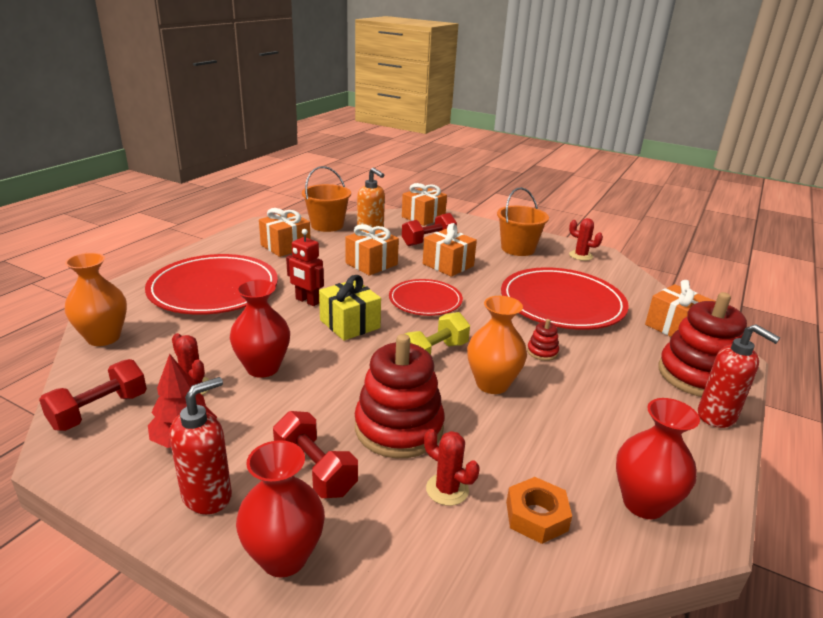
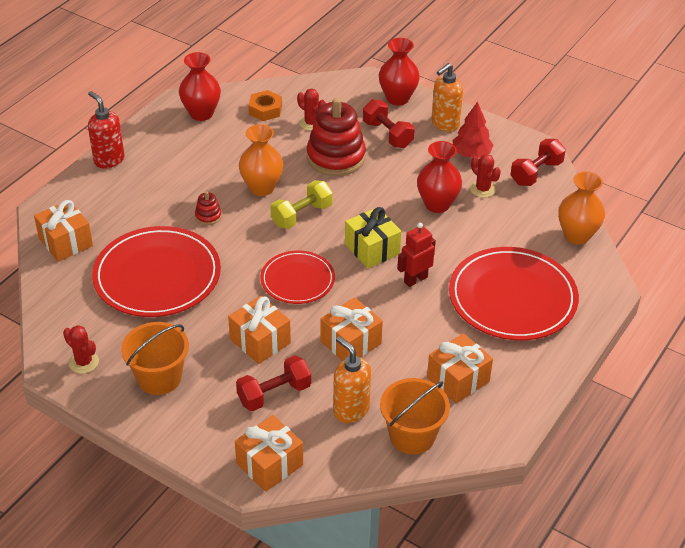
camera: 175 degrees left, 15 degrees up
(207, 496) = (444, 124): red soap dispenser -> orange soap dispenser
(307, 301) = (415, 279): red robot -> red robot turned 75 degrees counterclockwise
(697, 375) = (93, 192): red stacking toy -> none

